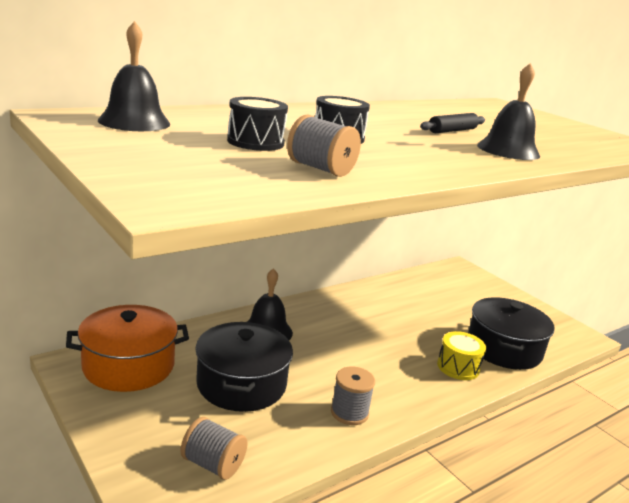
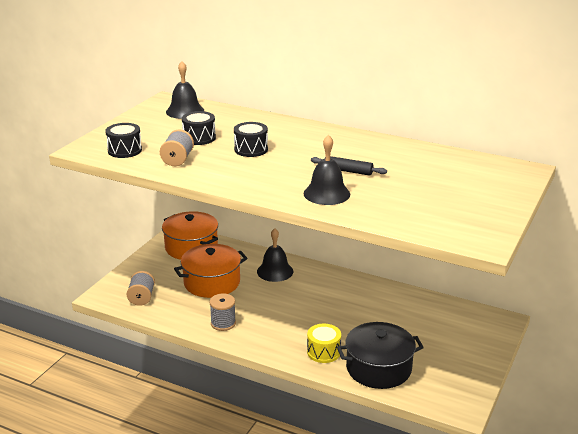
camera: 65 degrees right, 5 degrees up
(228, 182) = (124, 150): none -> black drum
(241, 384) = (212, 282): black pot -> orange pot

